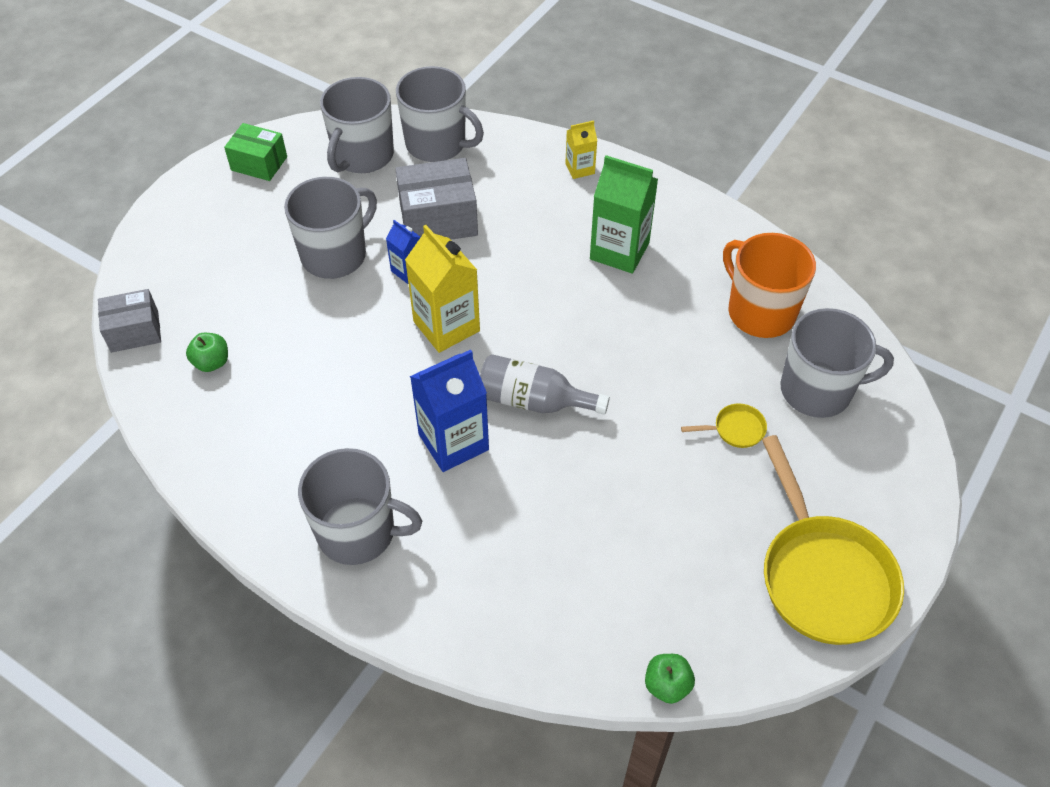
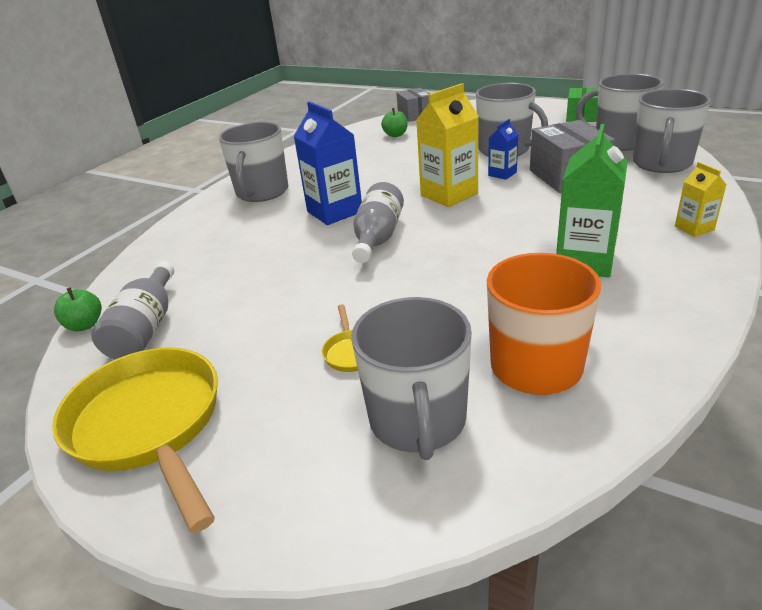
camera: 90 degrees right, 20 degrees down
(681, 614) = (146, 328): none -> grey bottle
(823, 576) = (149, 425): yellow pan -> yellow pan turned 75 degrees clockwise

